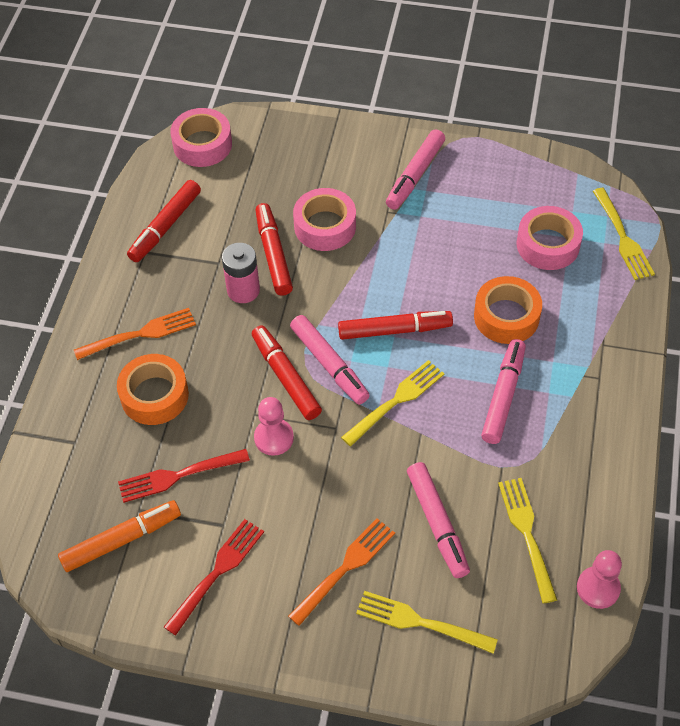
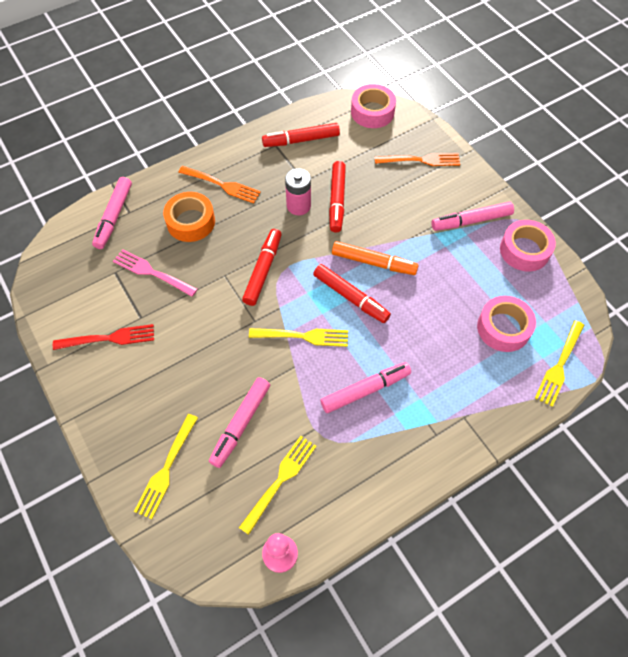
camera: 45 degrees right, 5 degrees up
(121, 540) = (89, 279): orange marker -> orange marker (373, 262)
(179, 475) = (152, 272): red fork -> pink fork
(273, 255) = (337, 200): red marker -> red marker turned 150 degrees clockwise
(274, 438) = (218, 296): pink pawn -> none
(325, 226) = (383, 207): pink tape -> pink tape (524, 250)
(329, 364) = (293, 284): pink marker -> pink marker (114, 216)
(344, 569) = (166, 399): orange fork -> orange fork (420, 160)
(421, 622) = (166, 468): yellow fork -> yellow fork turned 135 degrees counterclockwise
(506, 316) = (424, 347): orange tape -> none

